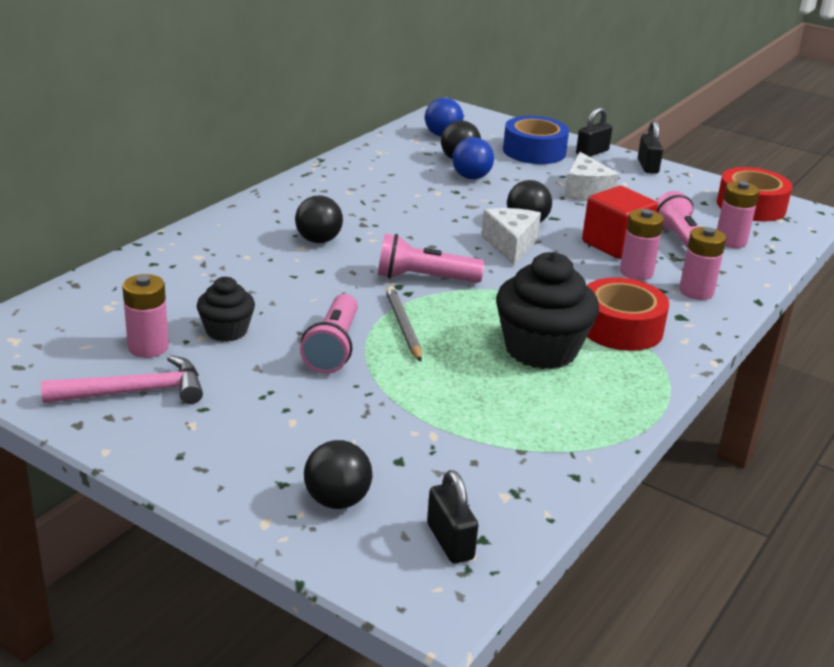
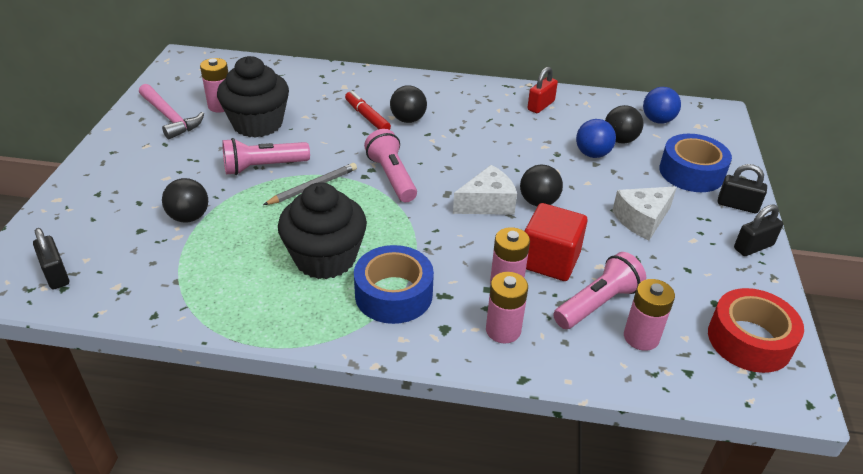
camera: 65 degrees right, 10 degrees up
(226, 331) = (257, 124): black cupcake -> black cupcake, size x1.78
(287, 261) = (367, 117): none -> red marker
(337, 501) = (86, 218): black ball -> black ball (189, 217)
(363, 171) = (540, 105): none -> red padlock
(450, 541) = (56, 274): black padlock -> black padlock turned 75 degrees counterclockwise
(620, 328) = (393, 294): red tape -> blue tape

